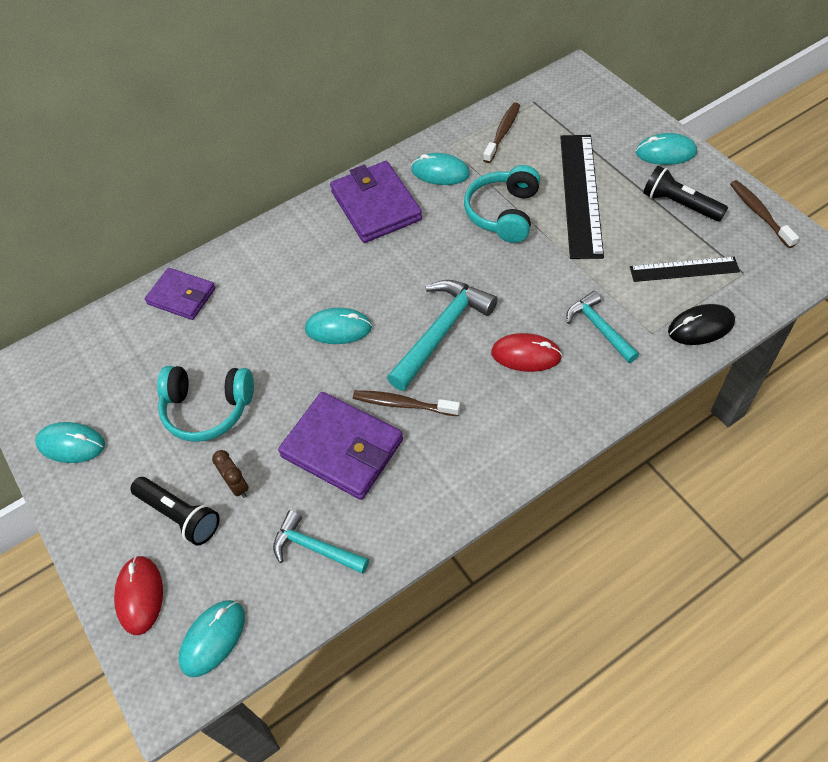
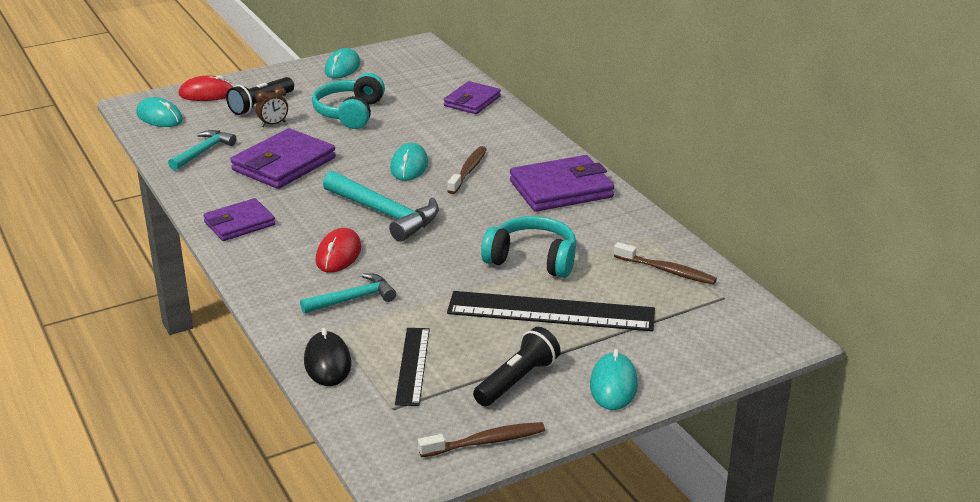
camera: 90 degrees right, 25 degrees down
(402, 404) = (313, 191): brown toothbrush -> brown toothbrush (468, 171)
(440, 172) = (604, 227): turquoise mouse -> none
(482, 458) = (239, 223): none -> purple wallet

